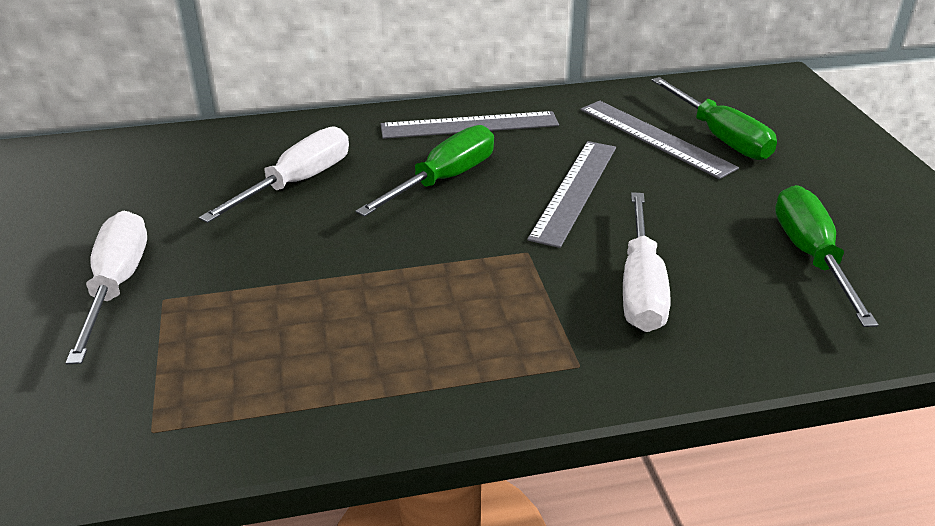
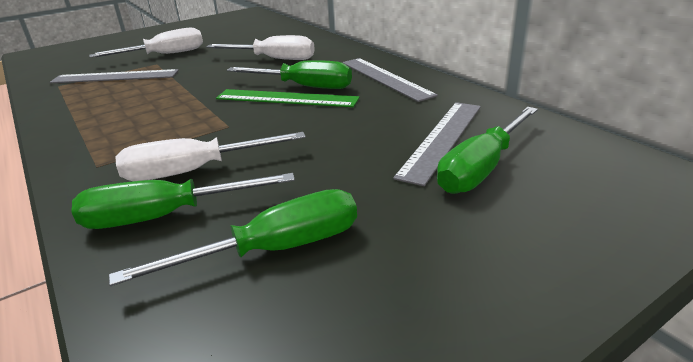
camera: 70 degrees right, 5 degrees down
(473, 198) = (286, 98): none -> green ruler
(574, 191) = (321, 125): grey ruler -> grey ruler (115, 77)
(733, 312) = (165, 216): none -> green screwdriver

